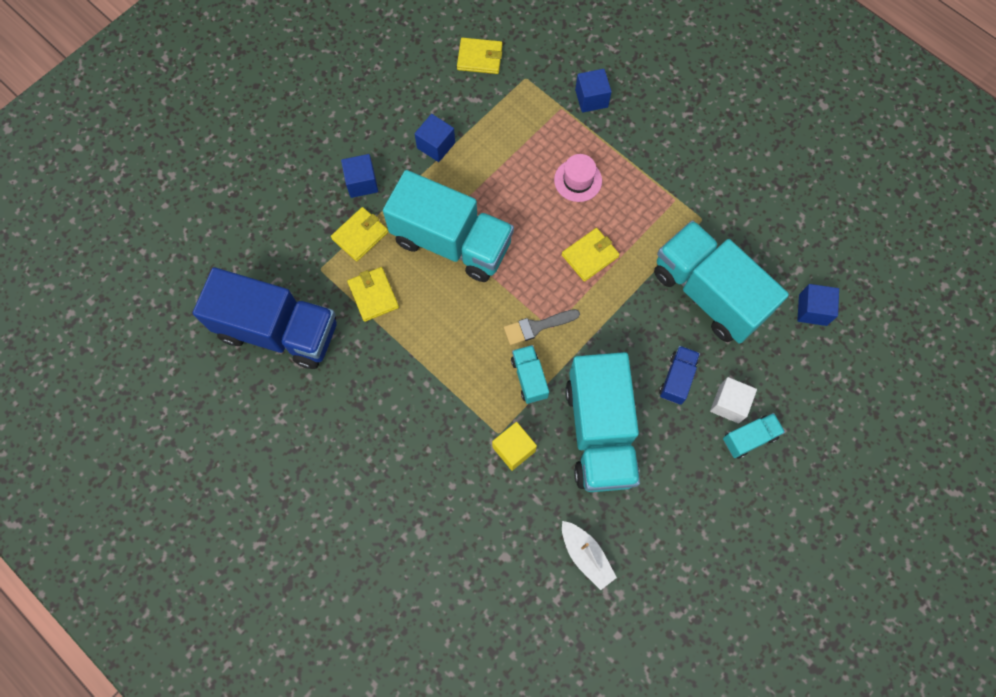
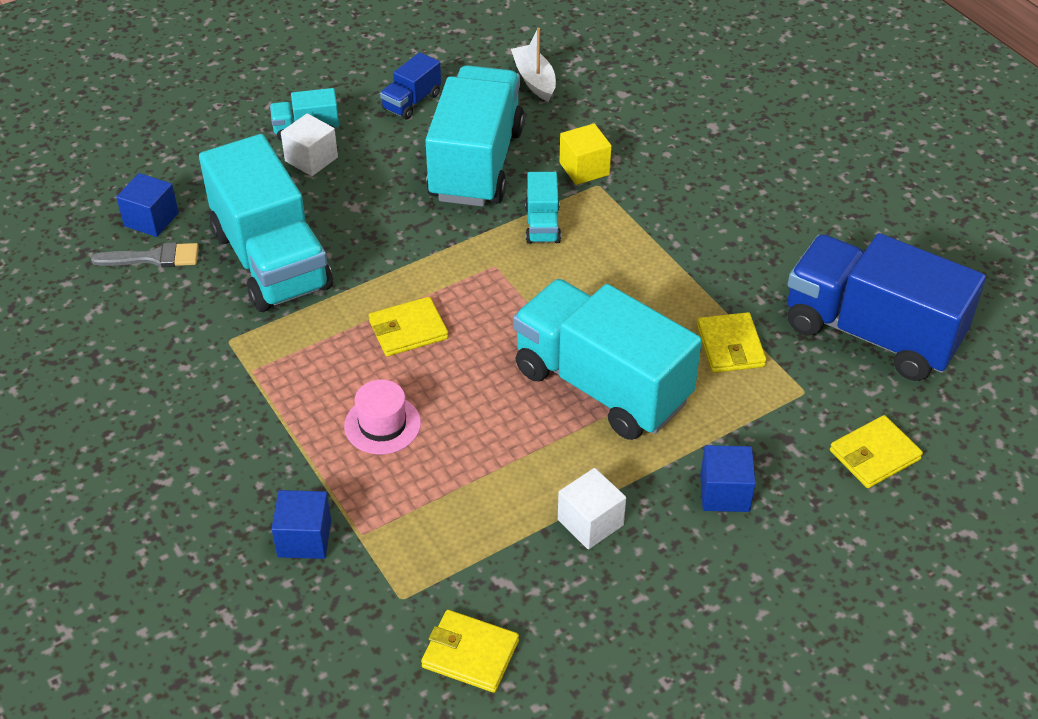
camera: 165 degrees left, 25 degrees down
(360, 235) = (738, 421): yellow wallet -> yellow wallet (874, 455)
(436, 145) = (590, 522): blue cube -> white cube
(537, 327) = (513, 270): grey brush -> grey brush (154, 258)
(677, 378) = (360, 191): blue truck -> blue truck (412, 102)

